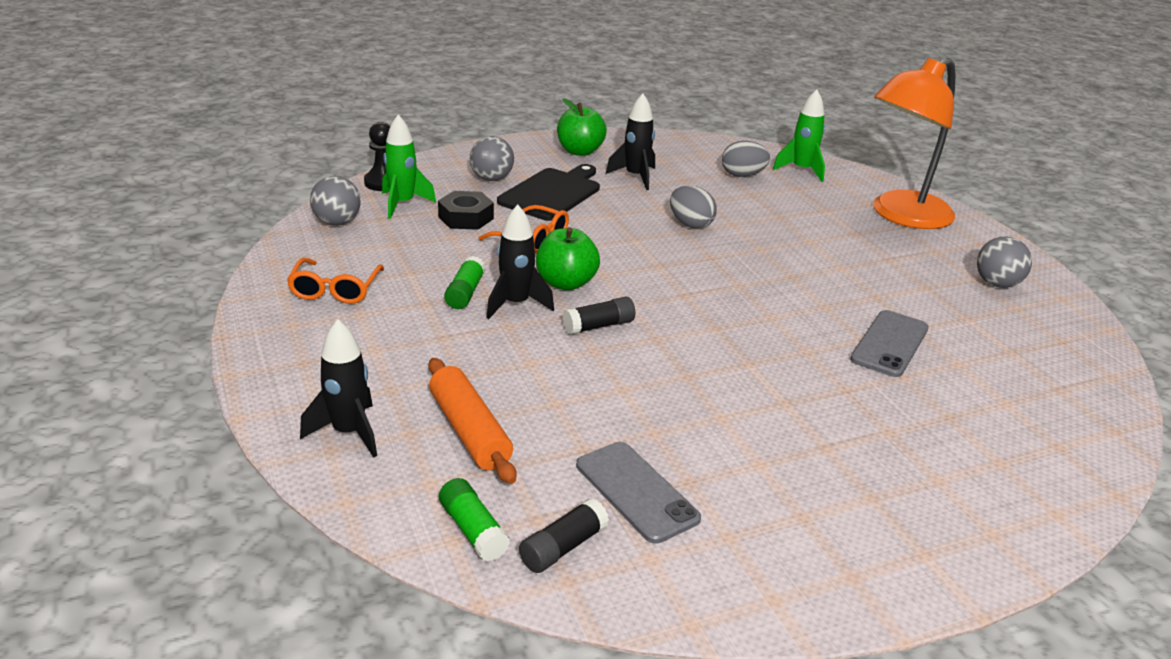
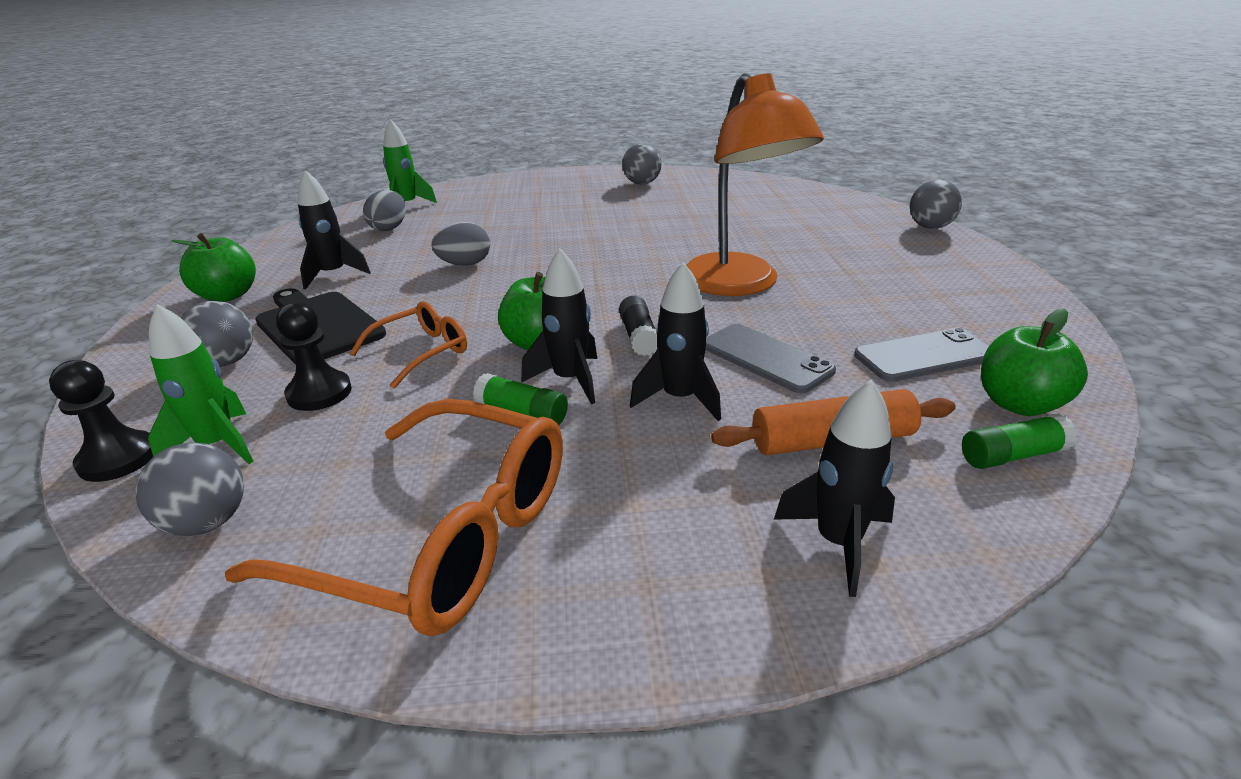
camera: 70 degrees left, 0 degrees up
(335, 290) = (442, 537): orange glasses -> orange glasses, size x1.93
(466, 218) = (319, 393): black nut -> black pawn
(506, 355) = (679, 399): none -> black rocket
(563, 547) = (1019, 404): black glue stick -> green apple
(890, 344) = (711, 227): grey phone -> grey phone (766, 358)
(901, 216) = (522, 189): orange lamp -> orange lamp (739, 285)
(1045, 527) = (930, 227): none -> grey ball

